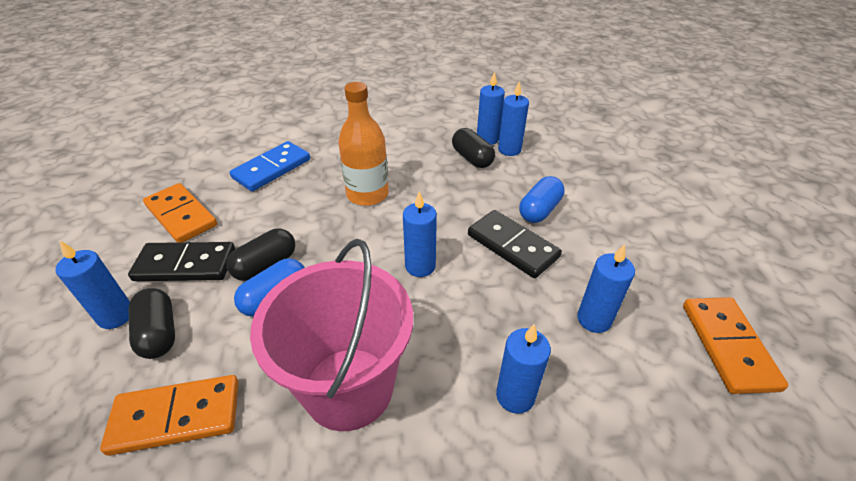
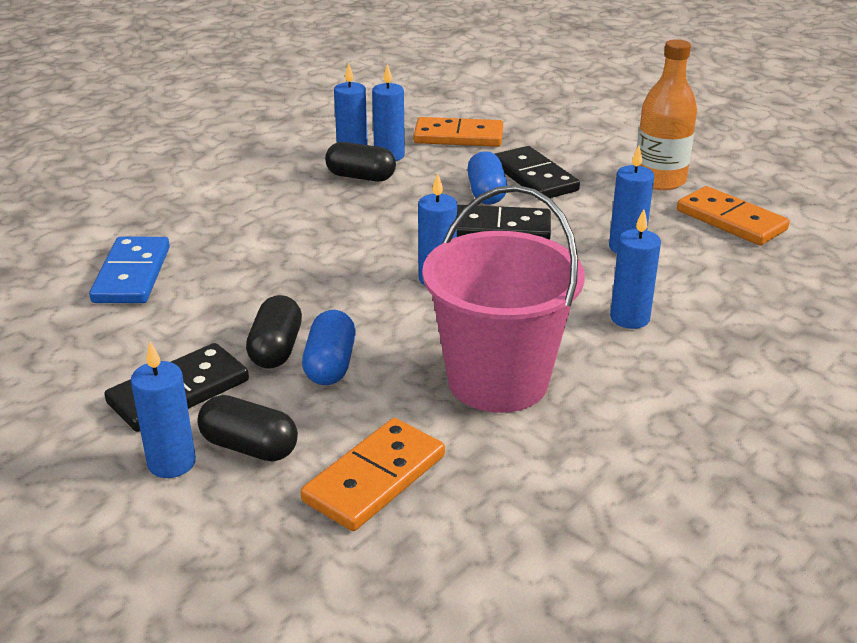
camera: 40 degrees left, 10 degrees down
(181, 215) = (88, 360): orange domino -> orange domino (458, 136)
(367, 194) = (293, 250): orange bottle -> orange bottle (659, 180)
(591, 213) = (534, 177): none -> black domino

